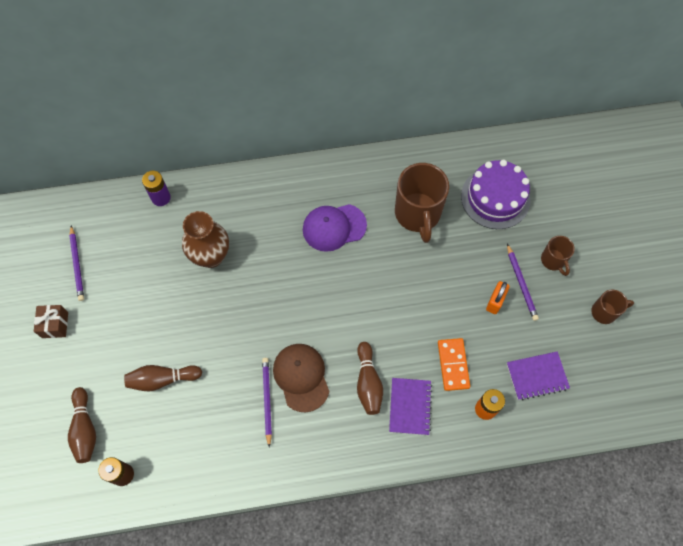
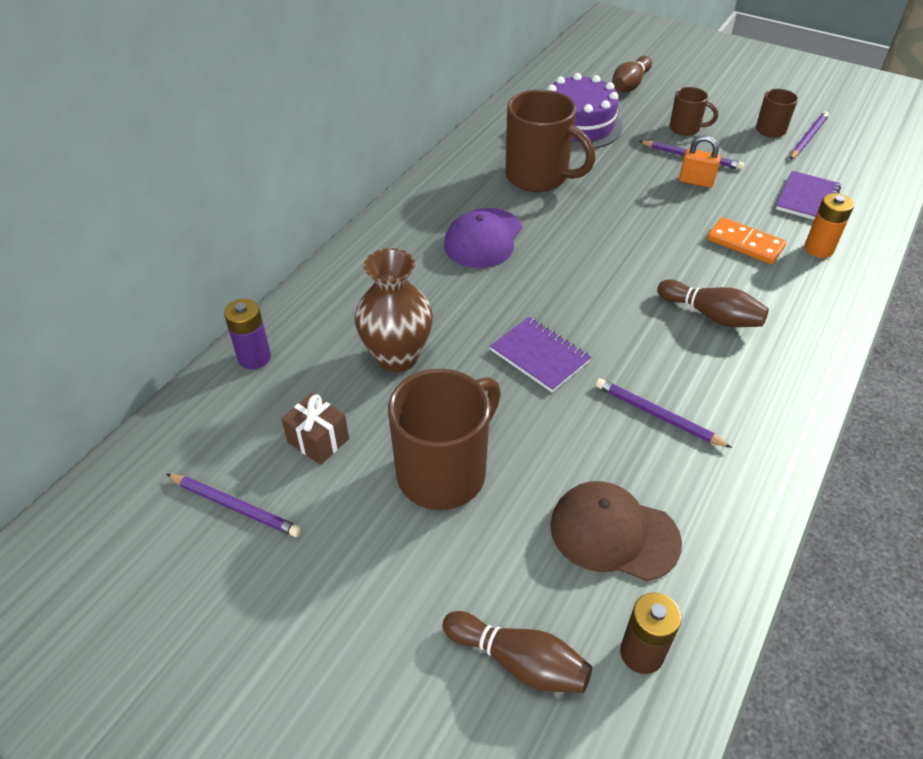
camera: 50 degrees left, 20 degrees down
(55, 325) = (299, 596): brown gift -> brown gift (318, 440)
(157, 331) = (444, 472): none -> brown mug
(162, 379) = (526, 509): brown bowling pin -> brown bowling pin (629, 85)
(301, 377) = (653, 366): brown cap -> brown cap (614, 533)
(410, 406) = (771, 299): purple notebook -> purple notebook (539, 356)
(495, 302) = (696, 182): orange padlock -> orange padlock turned 45 degrees counterclockwise
(616, 341) = (808, 138): none -> purple pencil

